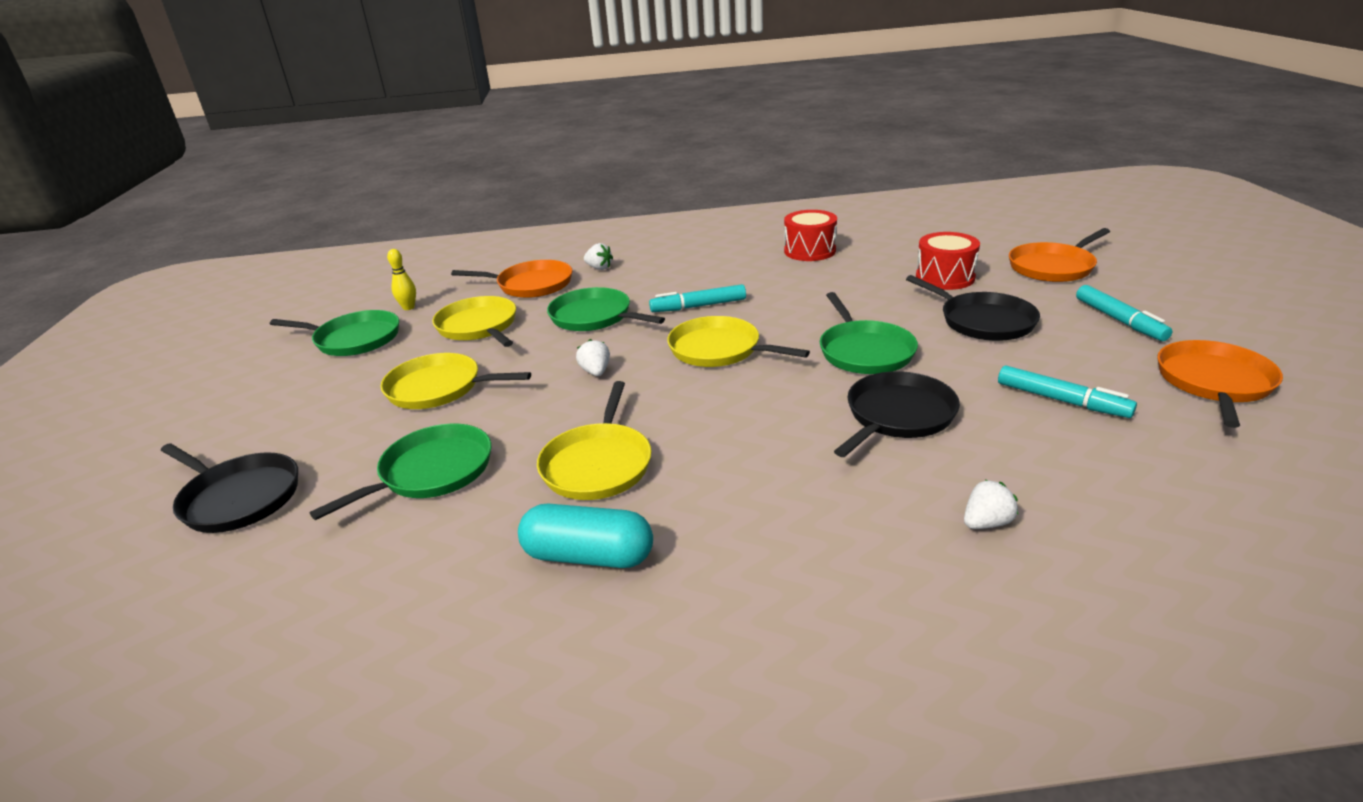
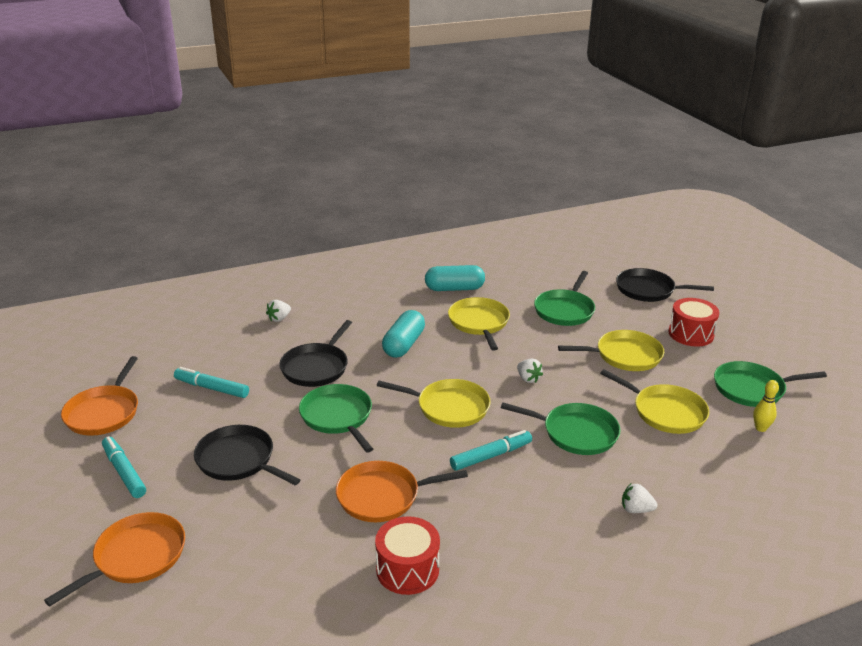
camera: 160 degrees right, 0 degrees up
(531, 285) = (681, 472): orange pan -> orange pan (383, 496)
(746, 438) = (404, 344): none -> turquoise capsule
(945, 277) = (257, 525): red drum -> red drum (691, 334)

